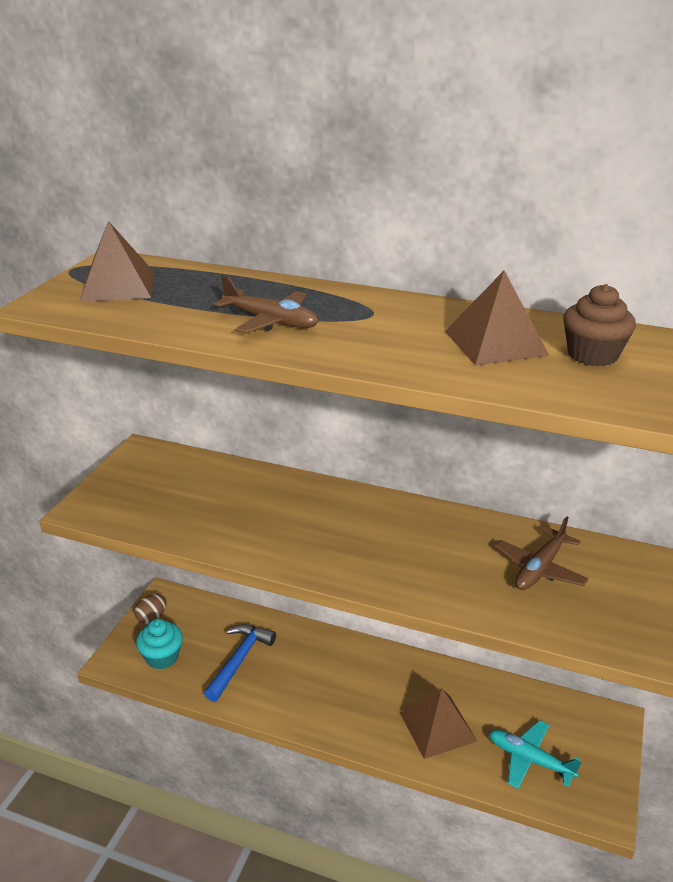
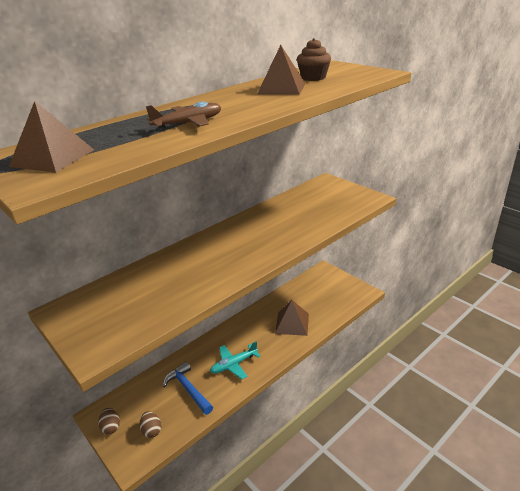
camera: 60 degrees left, 0 degrees up
(162, 657) = (152, 430): turquoise cupcake -> brown egg
(529, 759) = (328, 301): turquoise plane -> turquoise plane (234, 364)
(540, 569) = (308, 205): brown plane -> none

